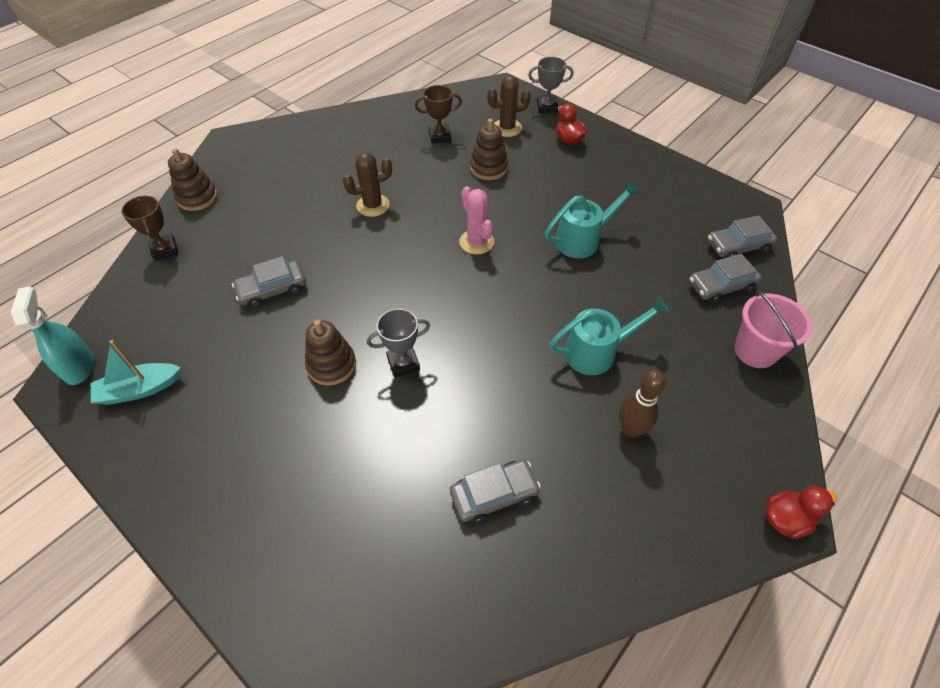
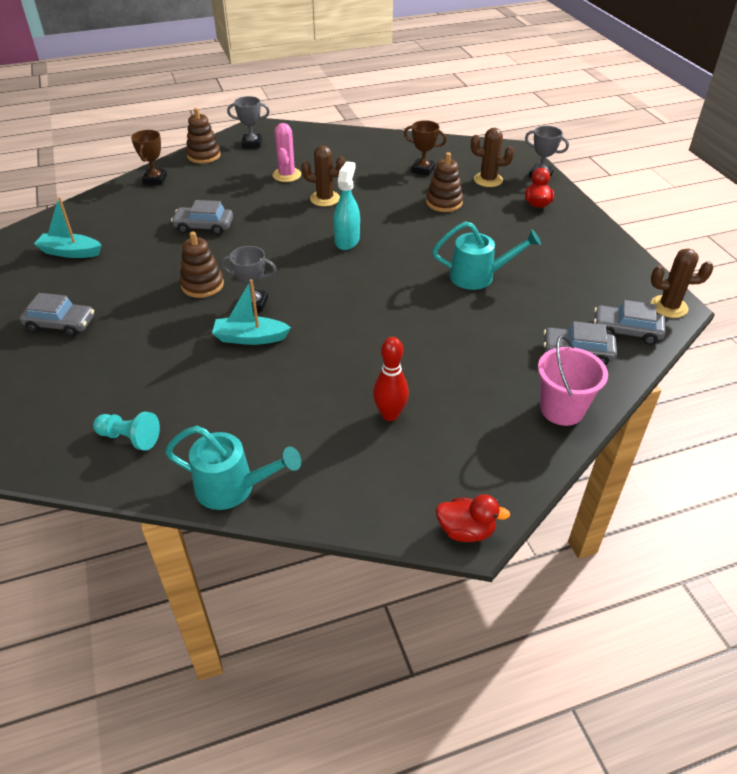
camera: 30 degrees right, 10 degrees down
(79, 367) = (47, 227): turquoise spray bottle -> turquoise spray bottle (347, 241)
(240, 163) = (252, 143): none -> grey trophy
(412, 598) = (130, 438): none -> turquoise pawn
(434, 407) = (250, 338): none -> turquoise boat
(476, 242) = (384, 248): pink cactus -> pink cactus (287, 175)
(494, 495) = (242, 407): grey car -> grey car (60, 324)
(598, 352) = (414, 354): turquoise watering can -> turquoise watering can (233, 488)
(630, 429) = (390, 415): brown bowling pin -> red bowling pin
(748, 208) = (669, 307): none -> brown cactus

